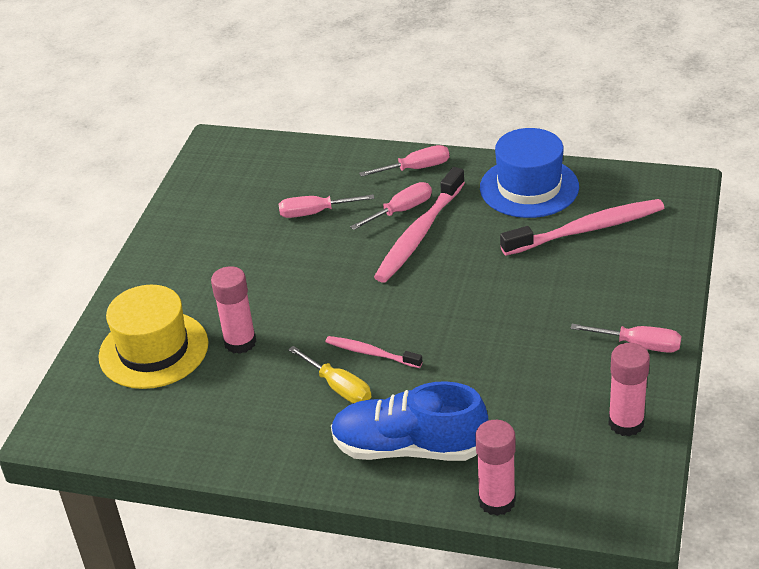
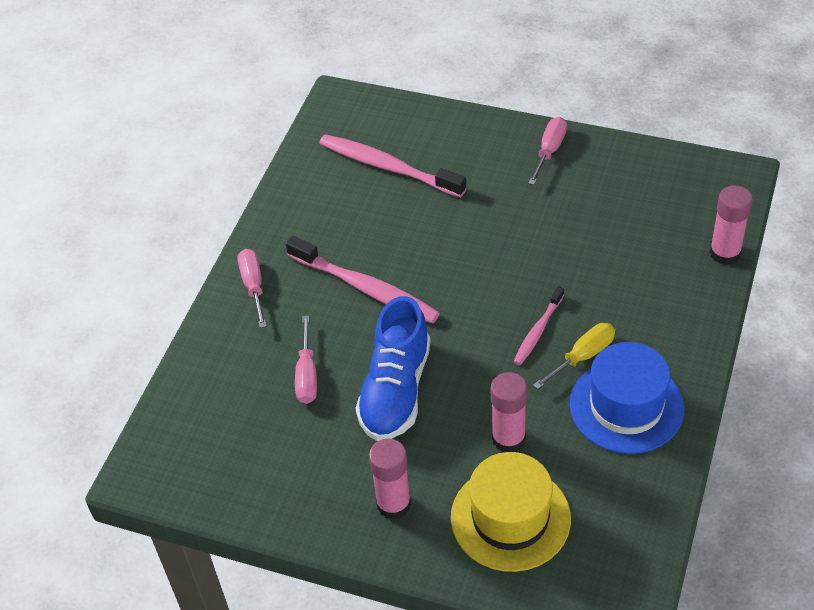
camera: 85 degrees left, 10 degrees up
(401, 211) = (323, 301): pink screwdriver -> none
(409, 448) = (663, 307): blue shoe -> blue shoe (396, 390)
(529, 187) = (312, 201): blue hat -> blue hat (626, 406)
(586, 229) = (388, 167): pink toothbrush -> pink toothbrush turned 45 degrees counterclockwise
(626, 423) = (640, 168): pink glue stick -> pink glue stick (393, 504)

